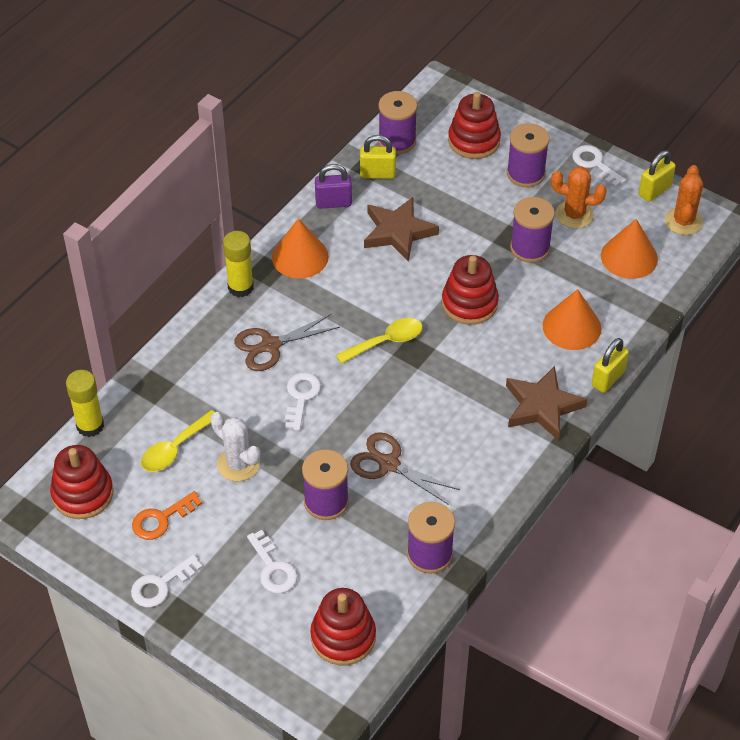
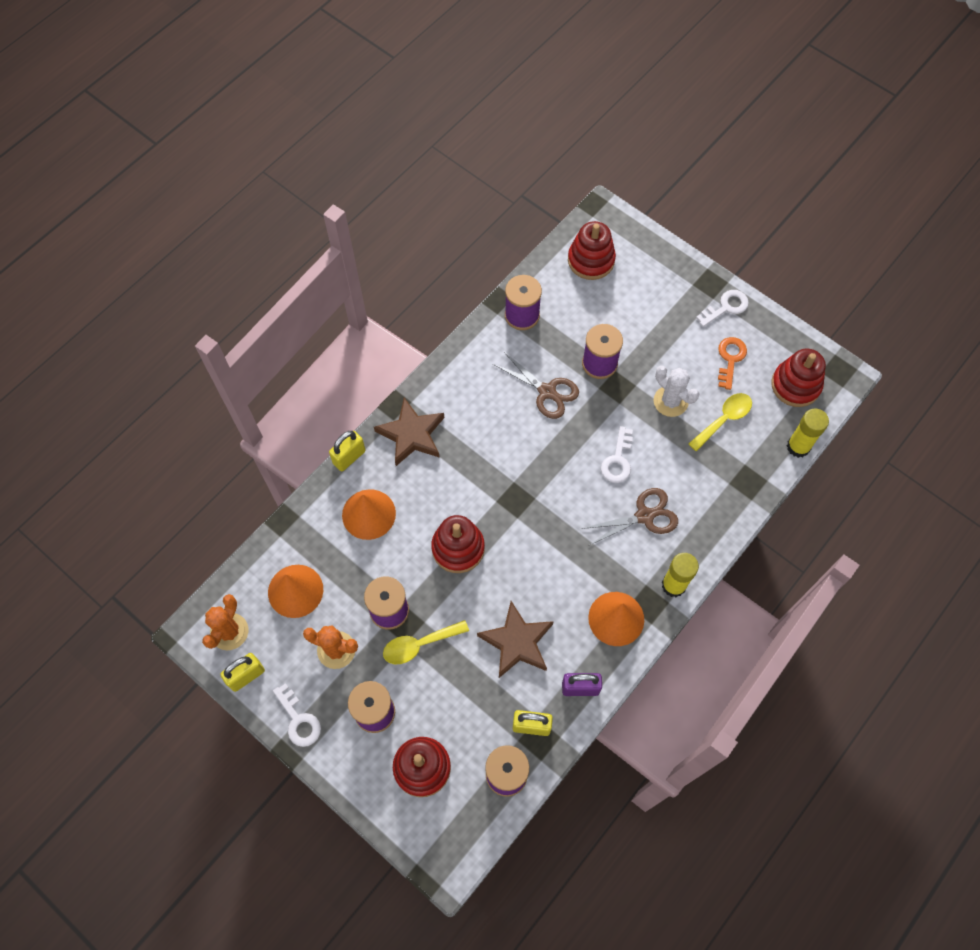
camera: 175 degrees left, 15 degrees up
(161, 519) = (730, 359): orange key -> orange key turned 45 degrees counterclockwise
(273, 568) = (641, 313): white key -> none
(386, 342) = (539, 511): yellow spoon -> yellow spoon (419, 644)

